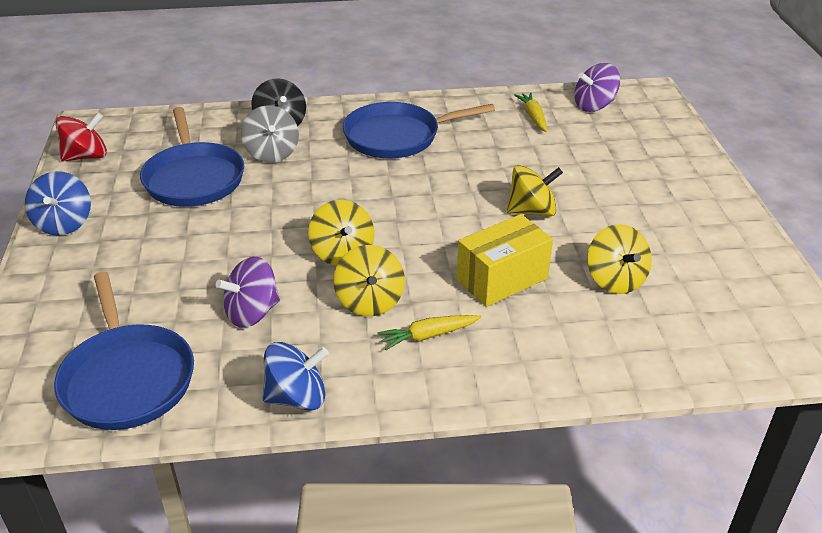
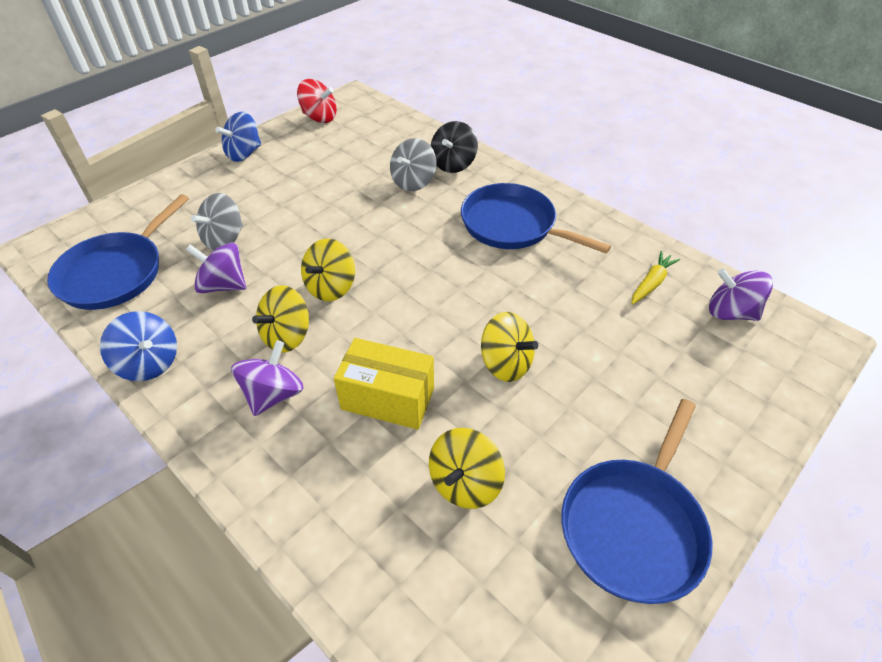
camera: 50 degrees right, 10 degrees up
(185, 288) = (224, 239): none -> grey spinning top
(194, 178) = (344, 169): blue pan -> blue pan (633, 526)
(428, 336) = (273, 394): yellow carrot -> purple spinning top

